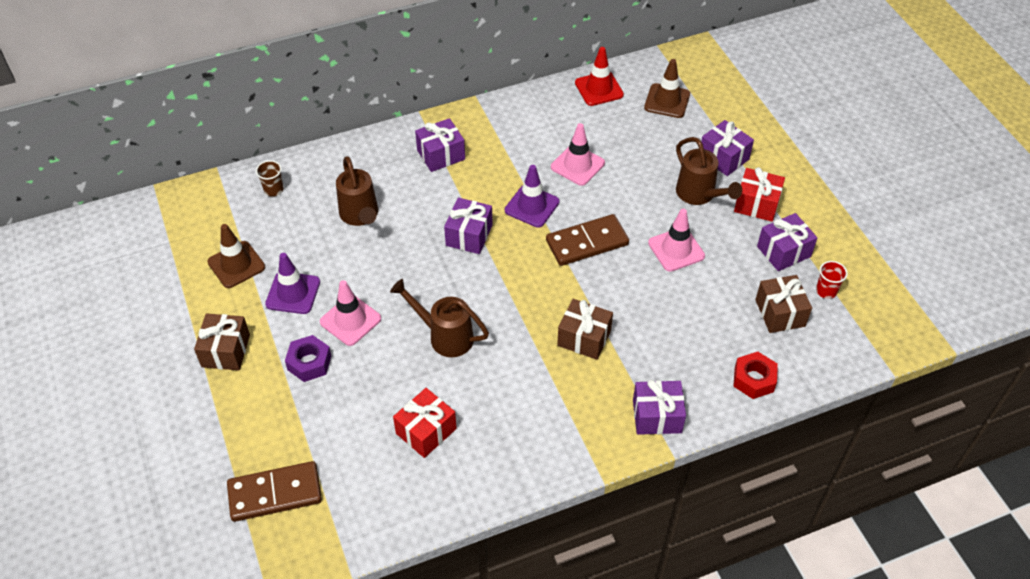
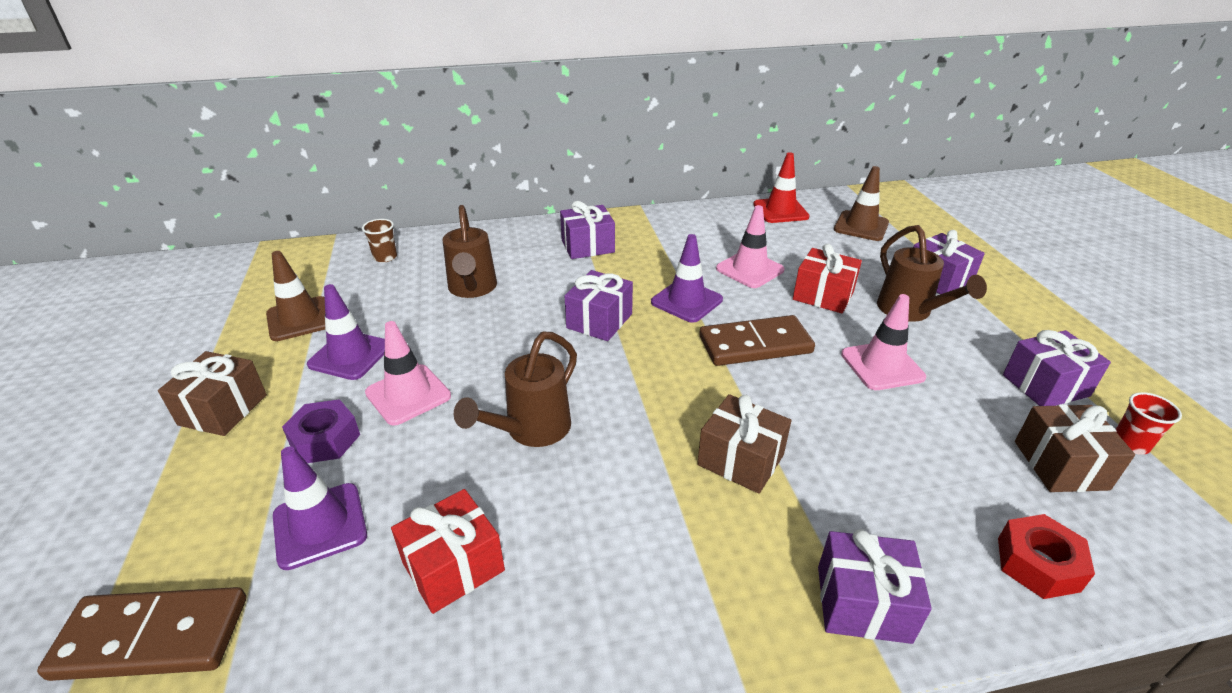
camera: 10 degrees right, 15 degrees down
(336, 419) = (320, 525): none -> purple traffic cone
(445, 336) = (531, 430): brown watering can -> brown watering can turned 90 degrees counterclockwise
(756, 204) = (992, 329): red gift -> red gift (823, 295)

